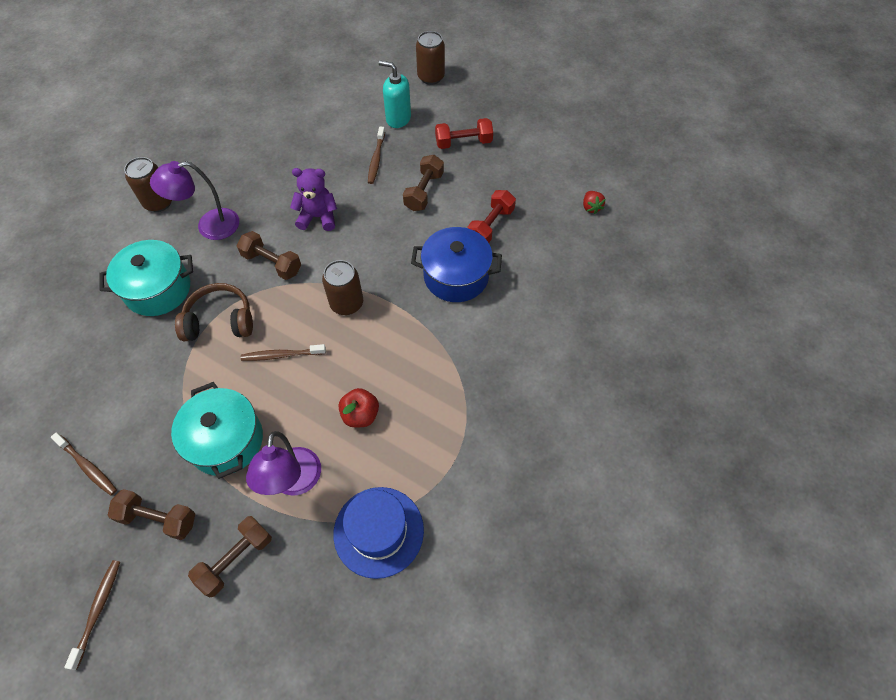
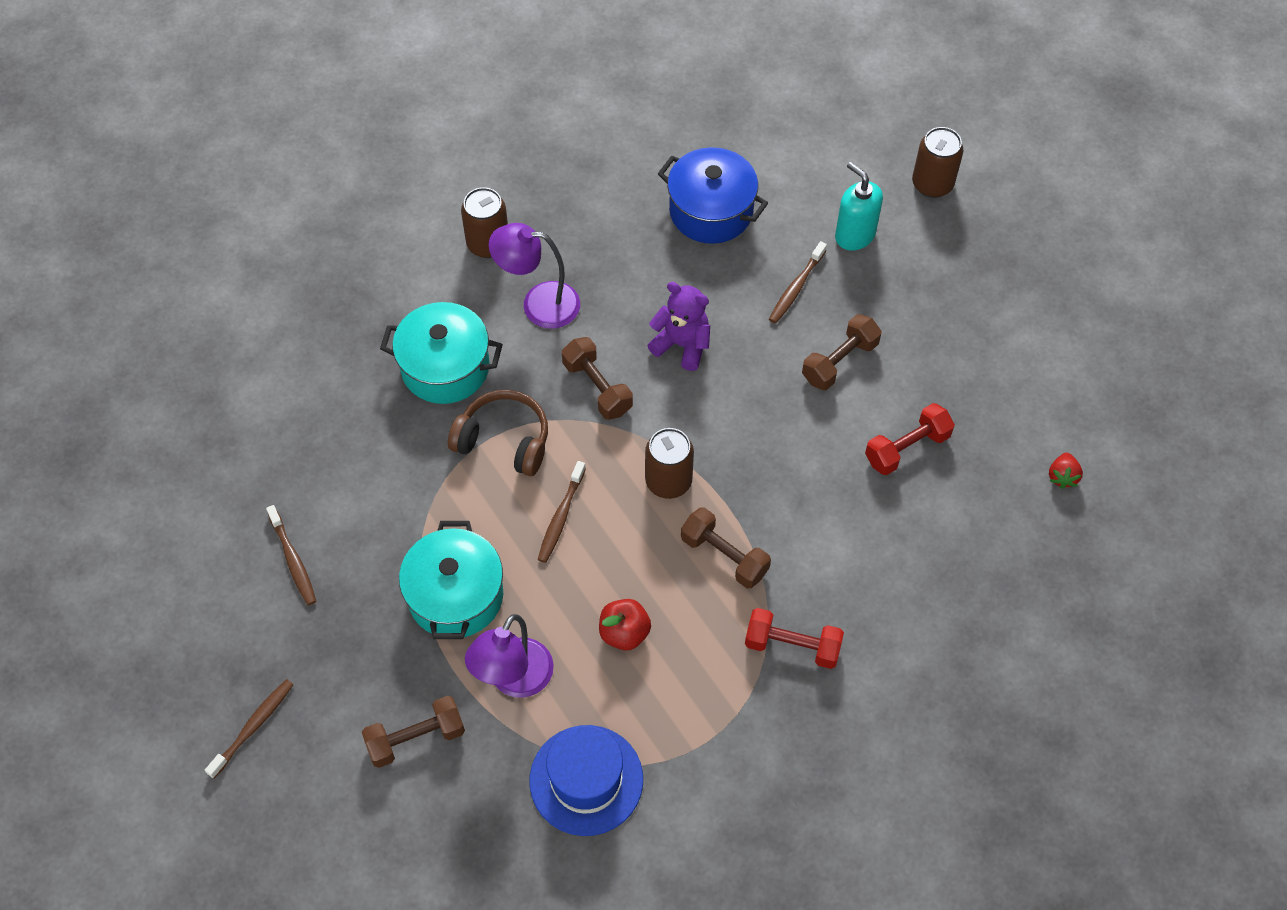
camera: 25 degrees right, 0 degrees up
(158, 518) = (349, 654): brown dumbbell -> brown dumbbell (724, 556)
(282, 355) = (561, 517): brown toothbrush -> brown toothbrush turned 90 degrees counterclockwise
(456, 276) = (826, 501): blue pot -> blue pot (711, 211)
(463, 142) = (930, 308): red dumbbell -> red dumbbell (792, 646)

